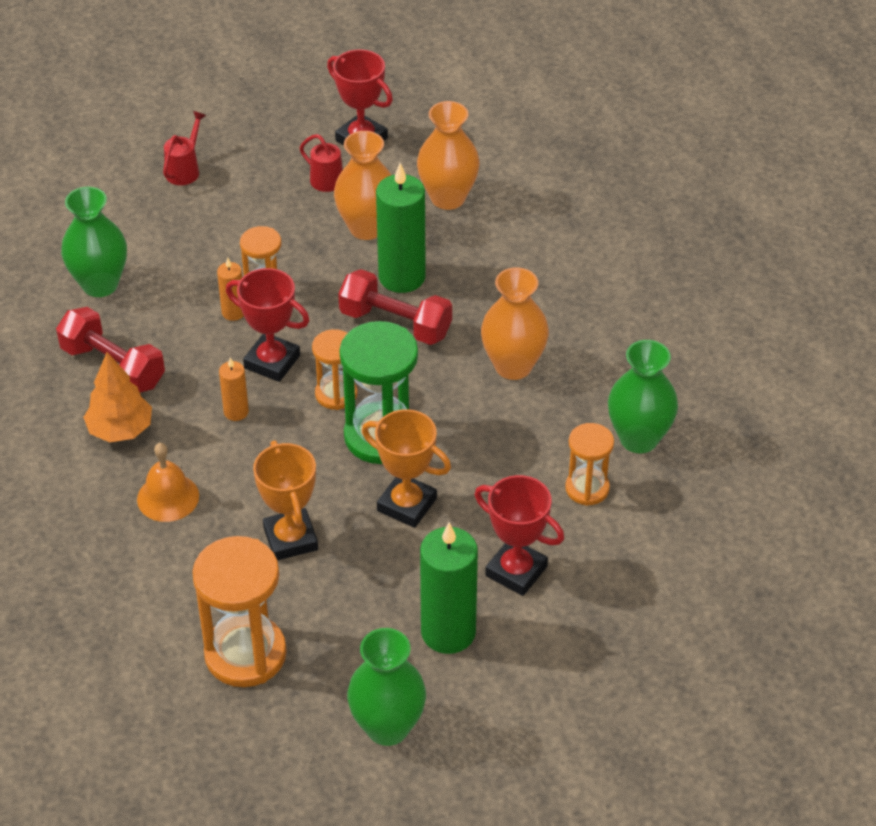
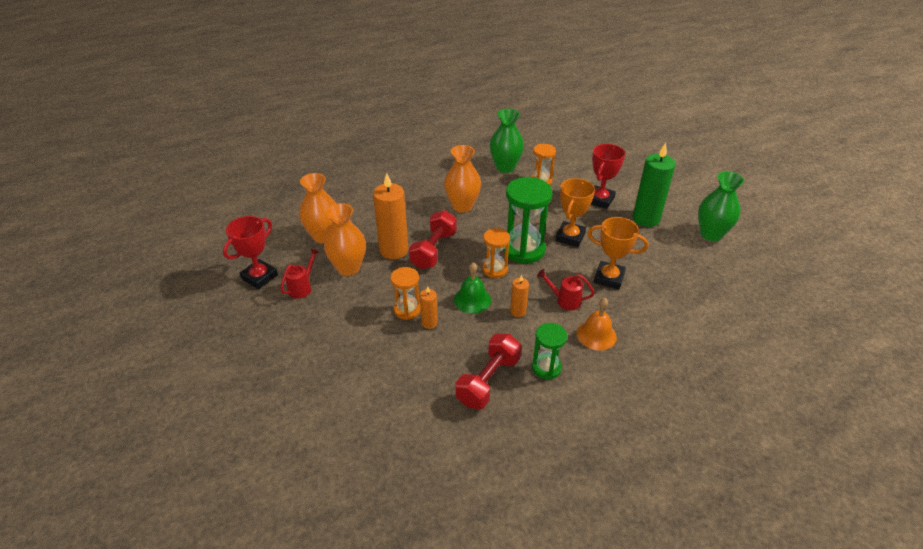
camera: 95 degrees left, 5 degrees down
(100, 284) = (404, 402): green vase -> none
(120, 430) = (546, 367): orange tree -> green hourglass
(185, 170) = (277, 368): red watering can -> red watering can (565, 300)
(245, 654) = (694, 287): orange hourglass -> none
(272, 362) = (472, 299): red trophy -> green bell
(290, 539) = (609, 278): orange trophy -> orange trophy turned 45 degrees clockwise
(402, 277) = (394, 250): green candle -> orange candle

